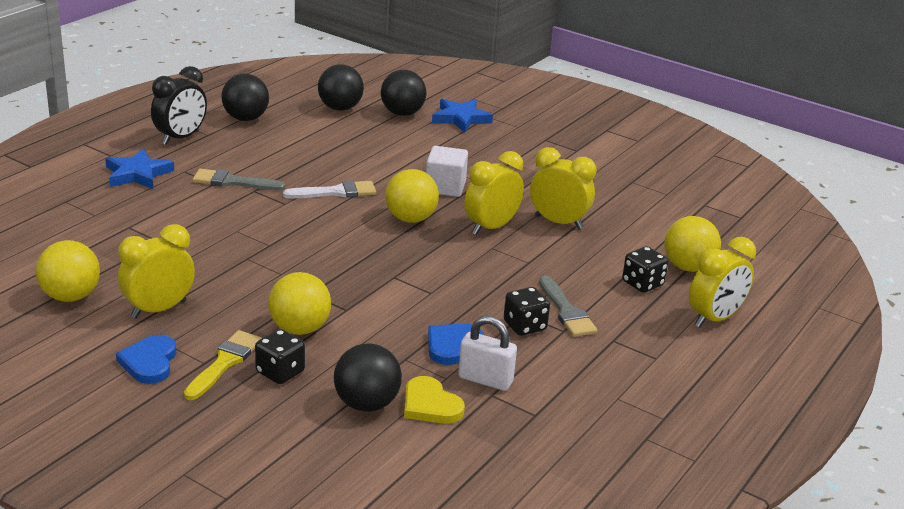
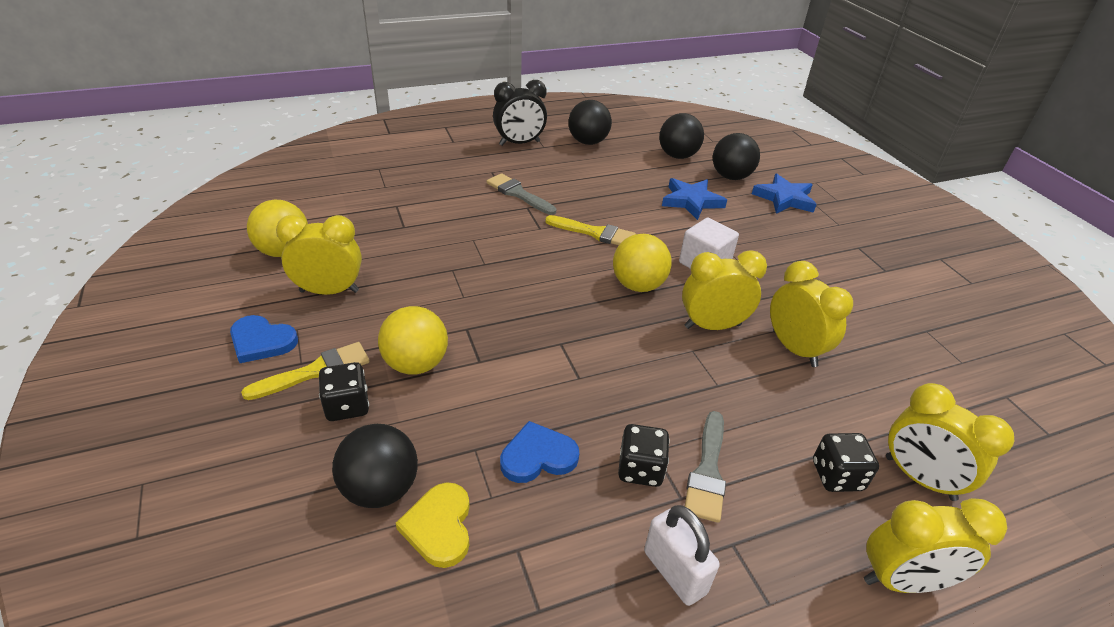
camera: 35 degrees right, 10 degrees up
(138, 174) = (454, 163): blue star -> blue star (691, 201)
(149, 362) = (262, 341): blue heart -> blue heart turned 105 degrees counterclockwise
(336, 192) = (595, 233): white brush -> yellow brush
(485, 380) = (529, 523): white padlock -> white padlock (674, 572)
(688, 267) = (919, 478): yellow ball -> yellow clock

